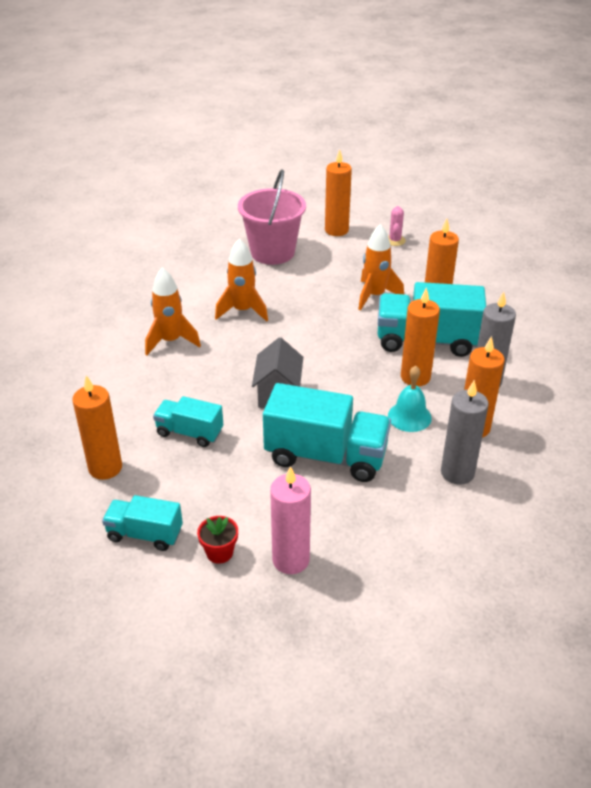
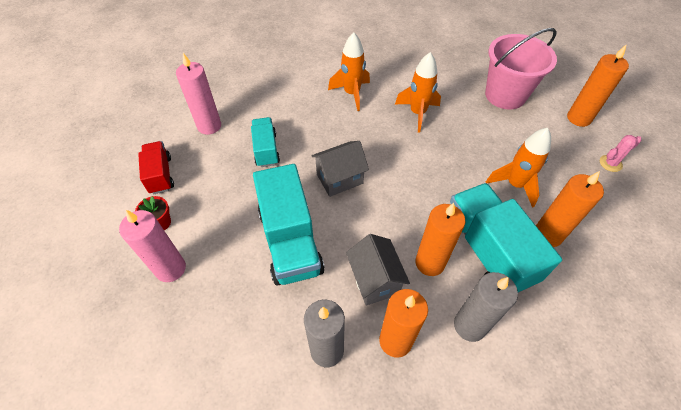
camera: 60 degrees right, 15 degrees up
(105, 468) = (209, 126): orange candle -> pink candle
(145, 534) = (160, 175): turquoise truck -> red truck
(409, 416) = (375, 280): turquoise bell -> grey house

